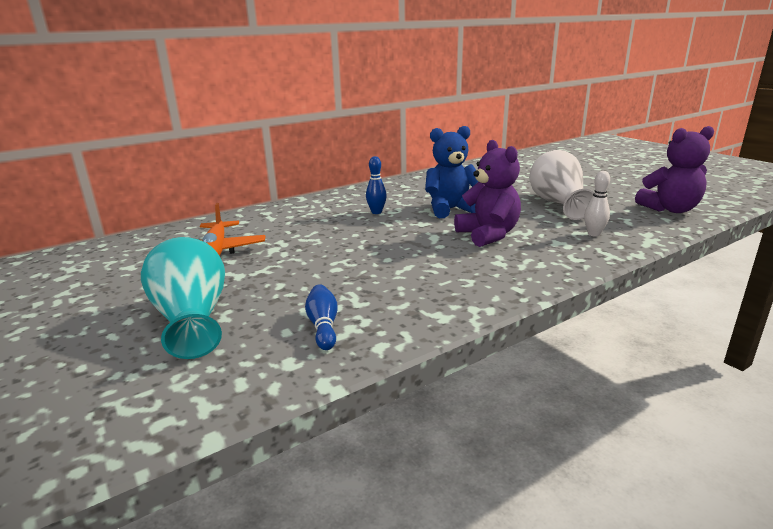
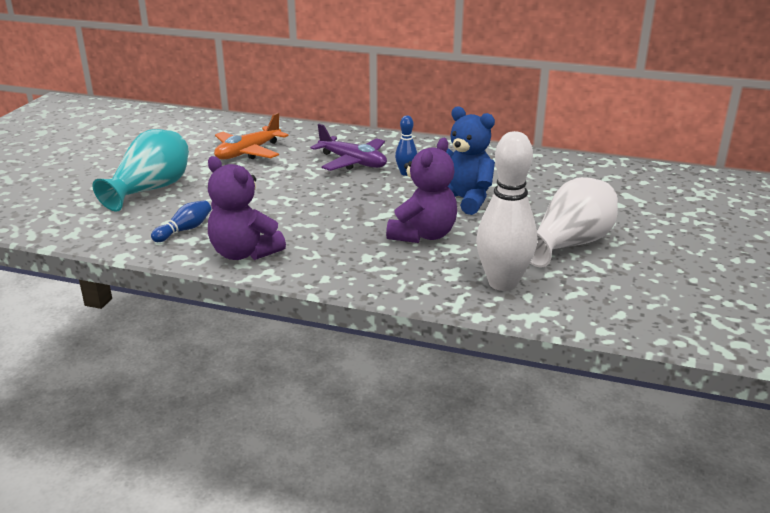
camera: 50 degrees right, 5 degrees up
(322, 221) = (352, 162): none -> purple plane
(593, 234) = (503, 283): white bowling pin -> white bowling pin, size x2.08
(670, 209) = (660, 311): purple teddy bear -> purple teddy bear (244, 253)

